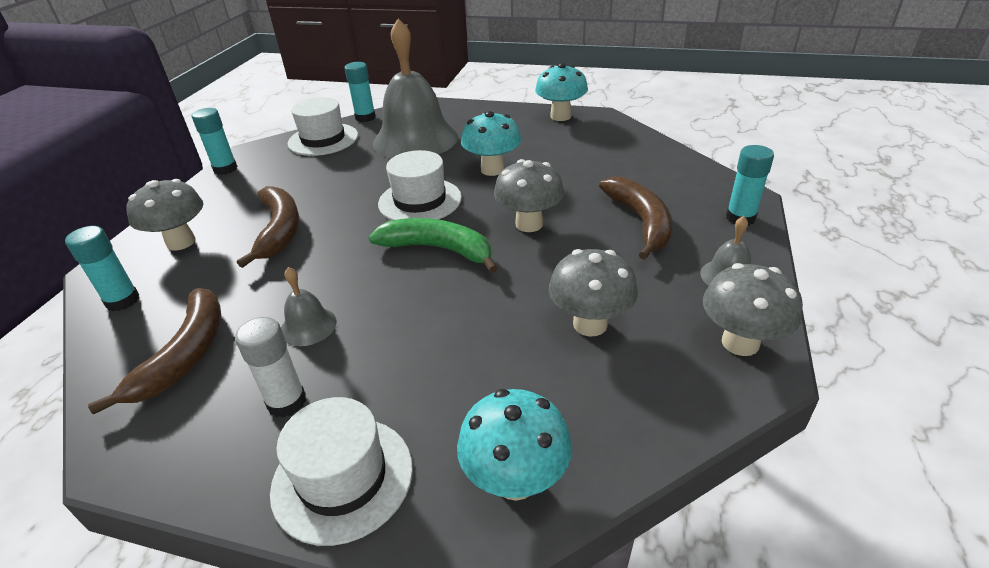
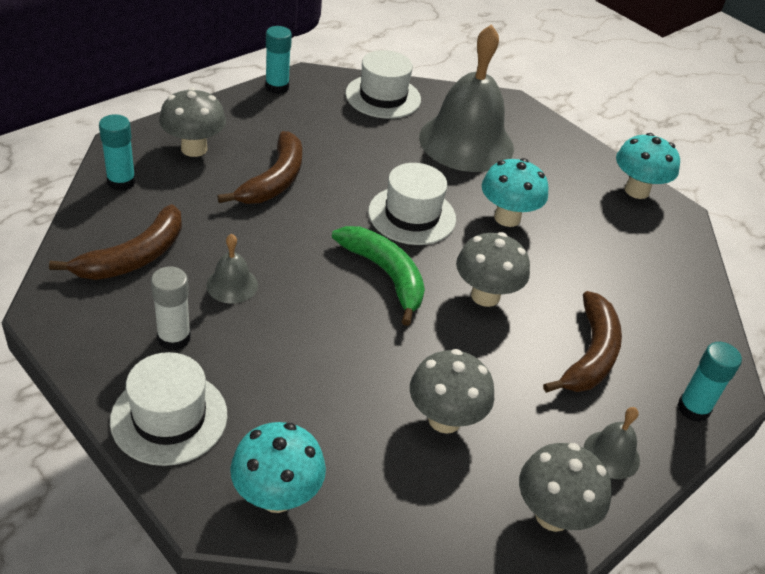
camera: 25 degrees right, 5 degrees up
(365, 117) = (442, 89): turquoise glue stick -> none

